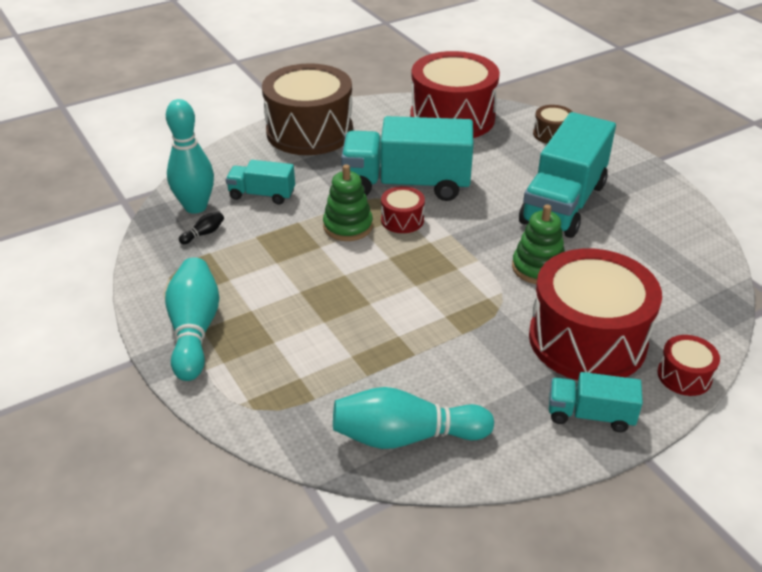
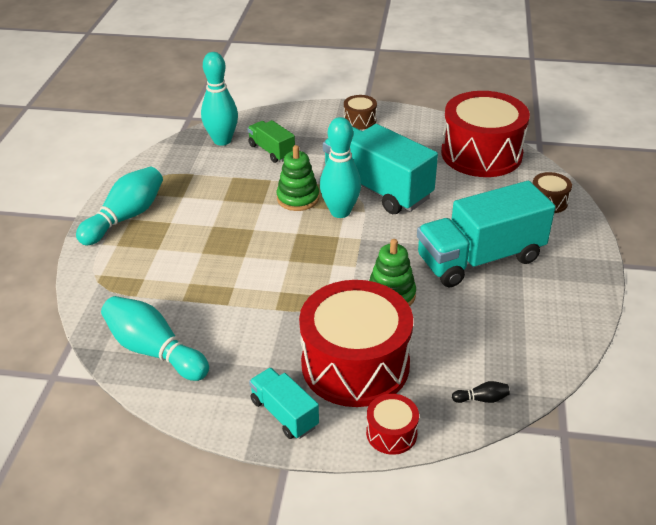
camera: 40 degrees right, 0 degrees up
(204, 234) = (205, 160): black bowling pin -> black bowling pin (482, 399)
(262, 195) = (271, 151): turquoise truck -> green truck
(309, 131) = (360, 120): brown drum -> brown drum, size x0.43
(402, 220) = (340, 212): red drum -> turquoise bowling pin

